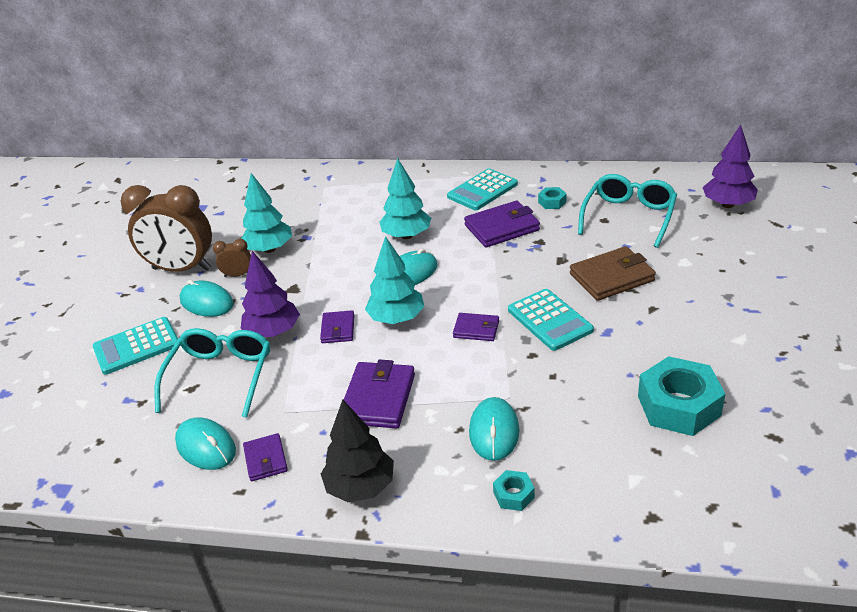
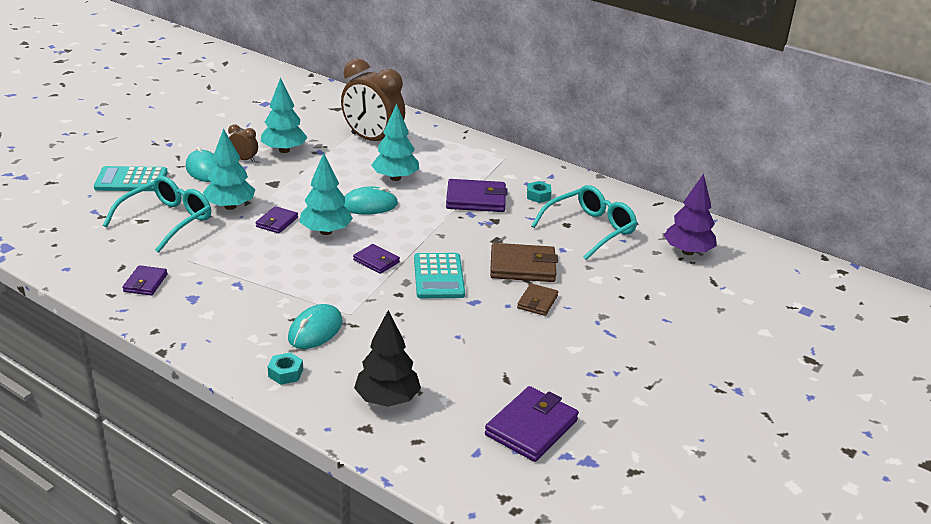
camera: 20 degrees right, 5 degrees down
(182, 269) = (209, 141): brown clock -> brown clock (372, 140)
(206, 446) = (116, 259): turquoise mouse -> none
(273, 332) = (230, 206): purple tree -> turquoise tree
(360, 487) = (189, 325): black tree -> black tree (387, 399)
(378, 398) = (258, 277): purple wallet -> purple wallet (531, 428)
(482, 190) = (491, 167): turquoise calculator -> none
(661, 307) = (537, 302): none -> brown wallet
(678, 406) = (470, 371): turquoise nut -> none

